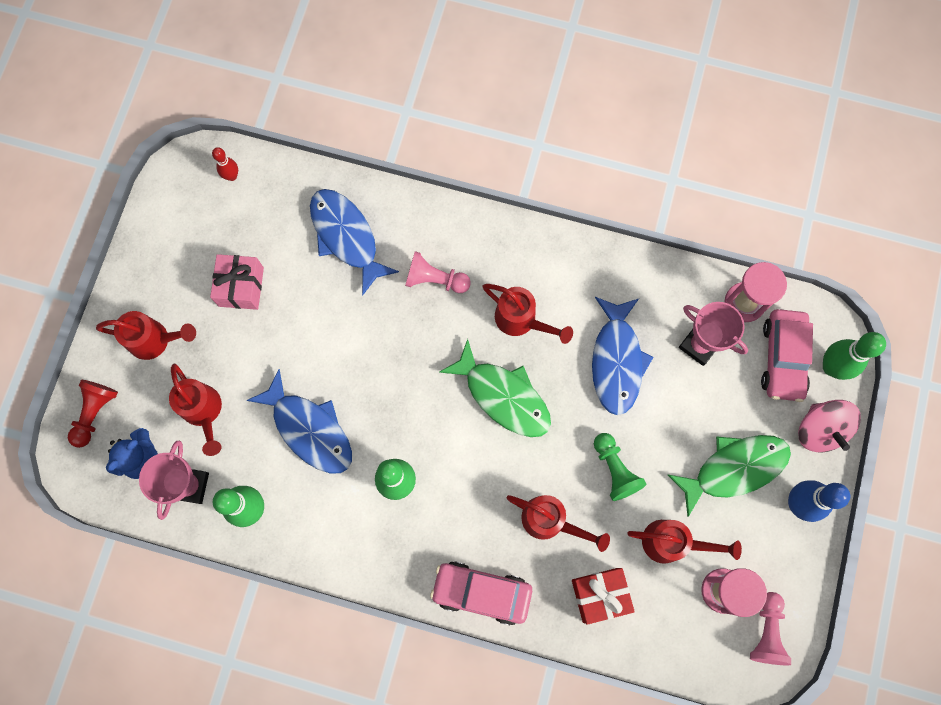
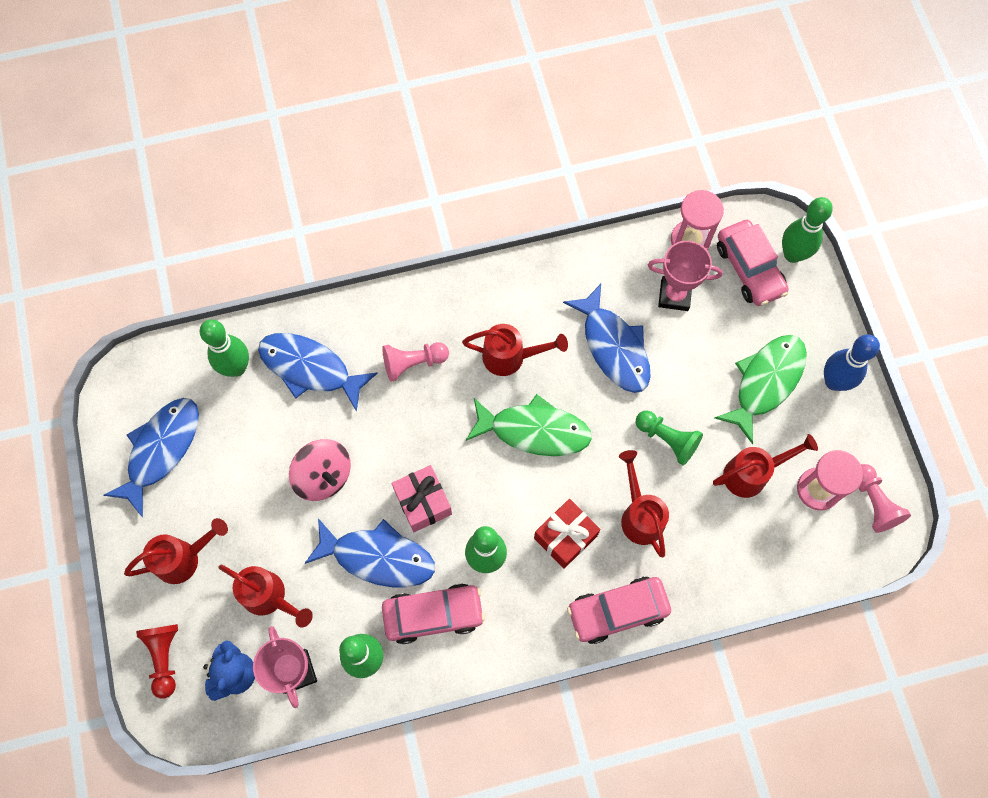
camera: 30 degrees left, 5 degrees down
(188, 239) = (161, 450): none -> blue fish
(232, 176) = (170, 371): red bowling pin -> none
(241, 287) = (238, 465): pink gift -> pink gift (423, 502)
(287, 202) = (236, 367): none -> green bowling pin
(327, 504) = (433, 614): none -> pink car
(550, 521) = (639, 515): red watering can -> red watering can turned 105 degrees counterclockwise
(600, 595) = (719, 553): red gift -> red gift (565, 537)
(820, 430) = (814, 311): pink spinning top -> pink spinning top (323, 476)

